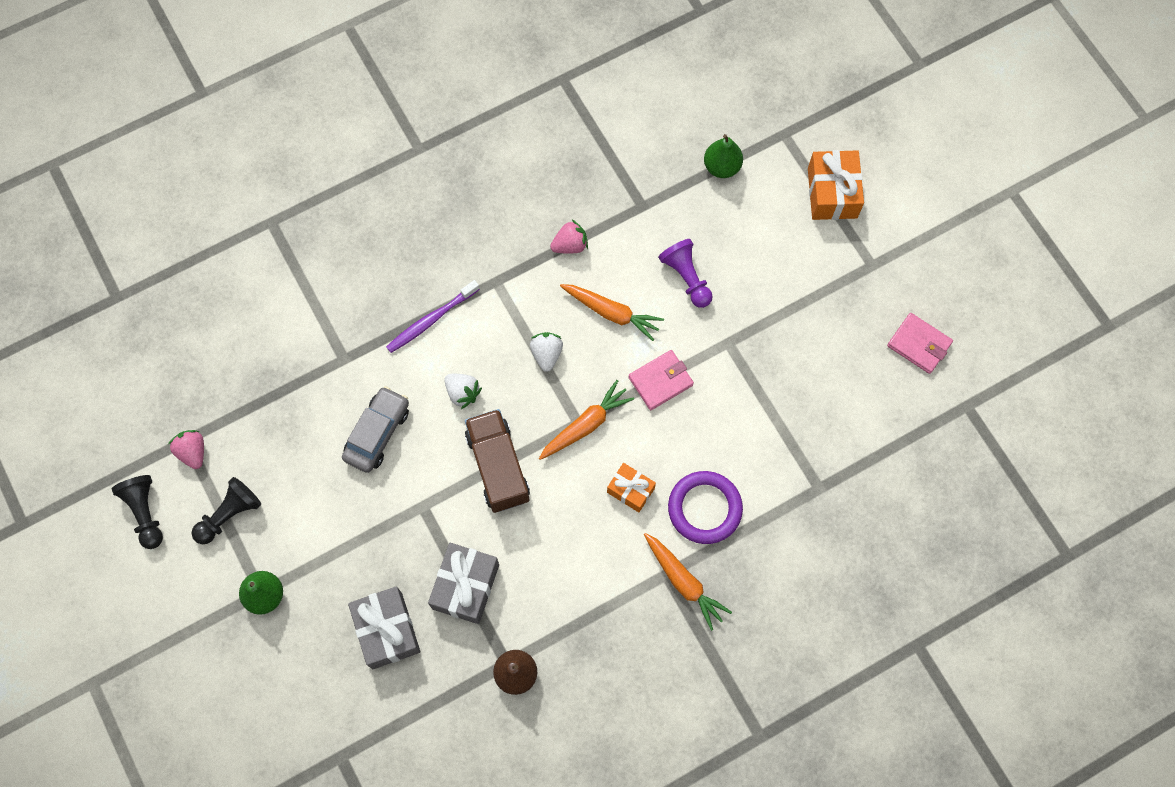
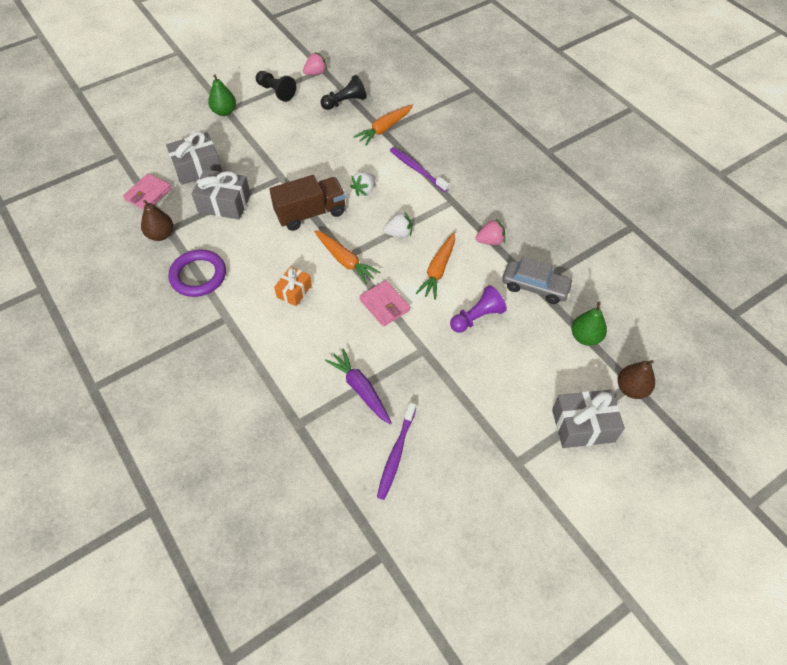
camera: 85 degrees right, 15 degrees down
(145, 512) = (277, 59): black pawn -> black pawn (345, 102)
(377, 433) = (332, 151): grey car -> grey car (535, 287)
(570, 245) = (490, 241): pink strawberry -> pink strawberry turned 75 degrees counterclockwise
(683, 582) = (220, 329): orange carrot -> orange carrot (384, 129)
(704, 508) = (279, 340): purple ring -> purple ring (198, 276)
(778, 416) = (360, 389): none -> purple carrot
(790, 136) = (631, 389): none -> brown pear
(832, 193) = (583, 426): orange gift -> grey gift
(860, 384) = (396, 454): none -> purple toothbrush
(919, 344) = (442, 507): pink wallet -> pink wallet (148, 194)

